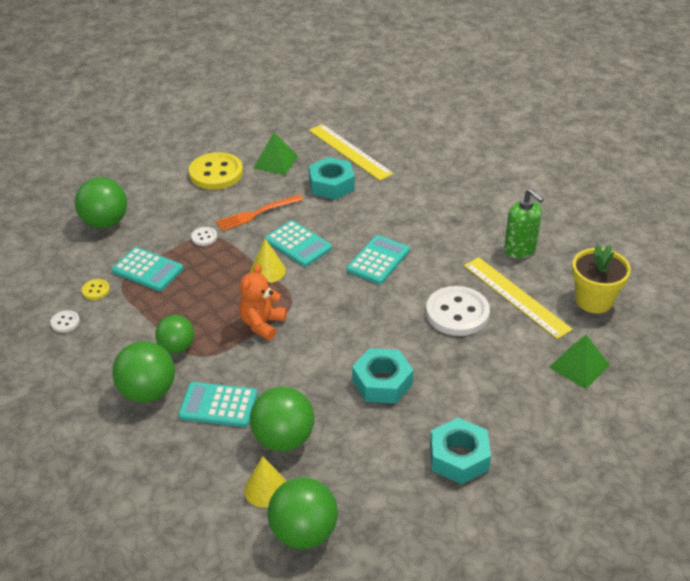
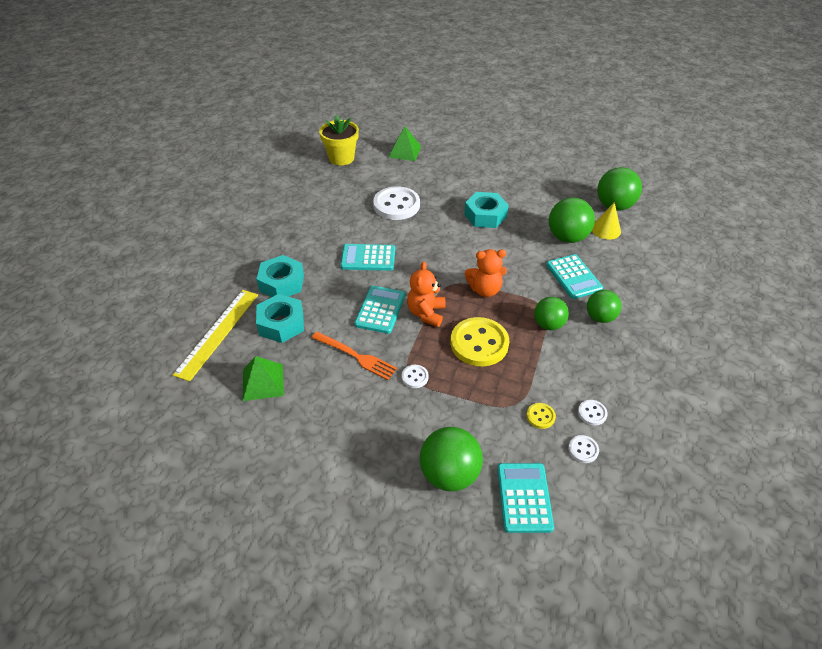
camera: 120 degrees left, 5 degrees up
(45, 299) = (583, 450): none -> white button
(147, 270) = (486, 394): turquoise calculator -> turquoise calculator (524, 497)
(148, 392) = (600, 317): green ball -> green ball, size x0.66
(216, 173) = (309, 423): yellow button -> yellow button (479, 343)
(267, 271) = (426, 313): yellow cone -> orange teddy bear
(459, 457) = (511, 172): turquoise nut -> turquoise nut (282, 283)
(516, 297) = (361, 186): yellow ruler -> none
(520, 249) = (308, 197): green soap dispenser -> none

